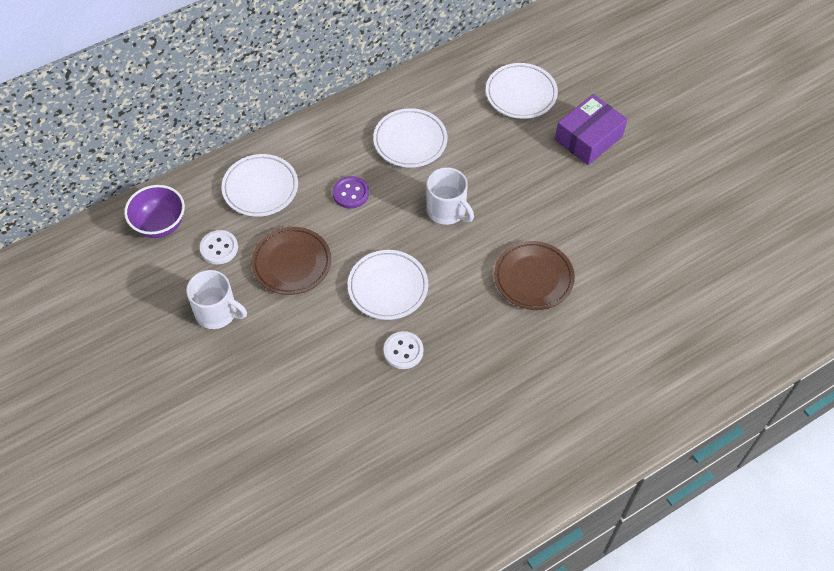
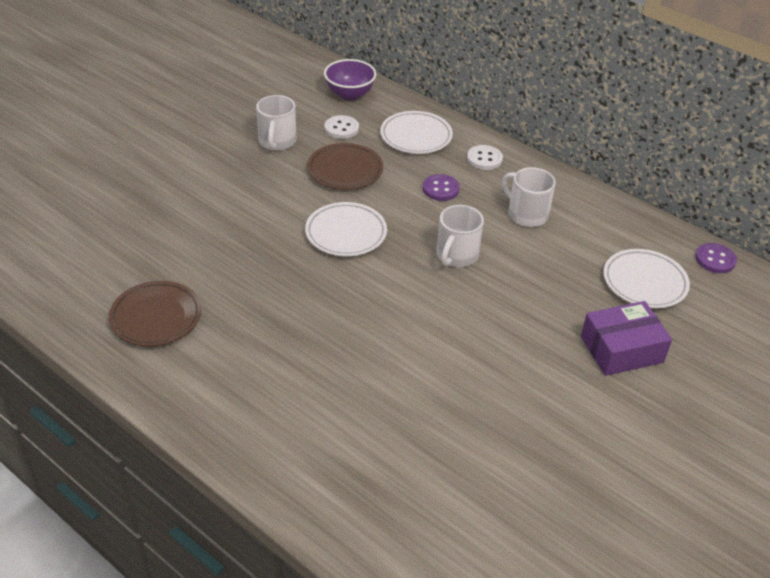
camera: 70 degrees right, 15 degrees down
(403, 351) = (279, 257): white button -> white button (484, 159)
(410, 141) = (526, 214): white plate -> white mug
(509, 39) = (715, 259): none -> purple button
(533, 278) = (404, 335): brown plate -> brown plate (156, 317)
(588, 138) = (621, 349): purple box -> purple box turned 45 degrees counterclockwise

